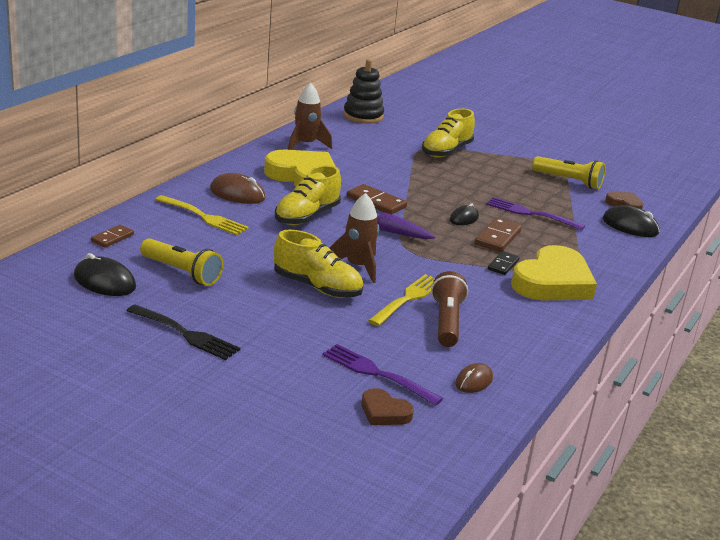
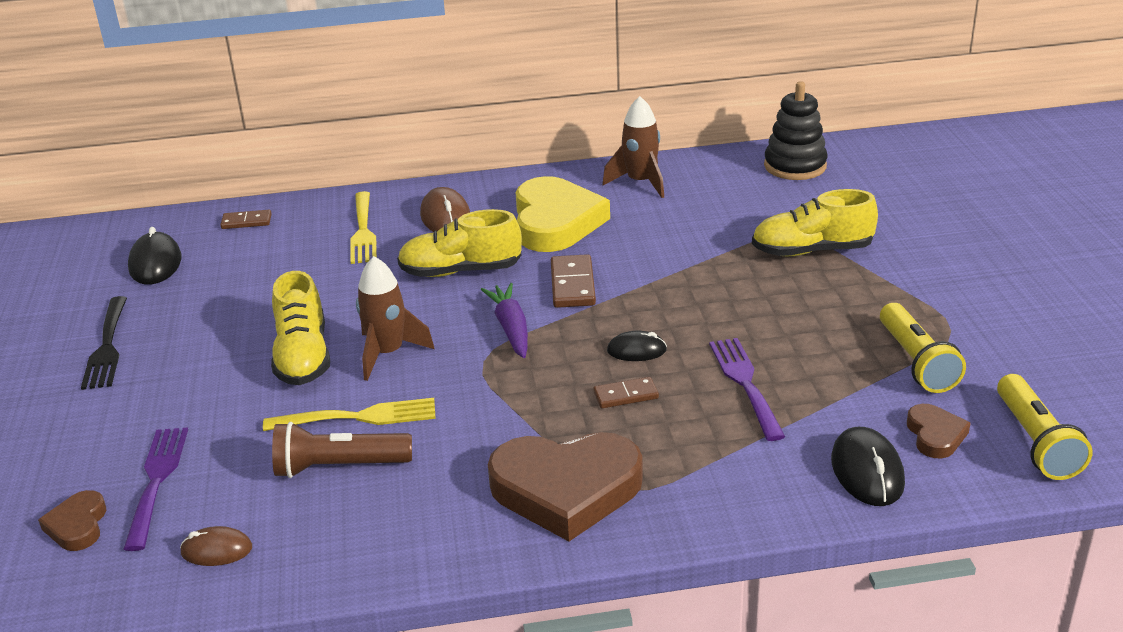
camera: 55 degrees right, 5 degrees up
(182, 272) = (227, 283): yellow flashlight -> yellow flashlight (1035, 442)
(447, 322) = (339, 467): brown flashlight -> brown flashlight turned 150 degrees counterclockwise
(497, 237) = (625, 395): brown domino -> brown domino, size x0.64
(503, 265) = (553, 434): black domino -> none
(553, 282) = (566, 489): yellow heart -> brown heart

